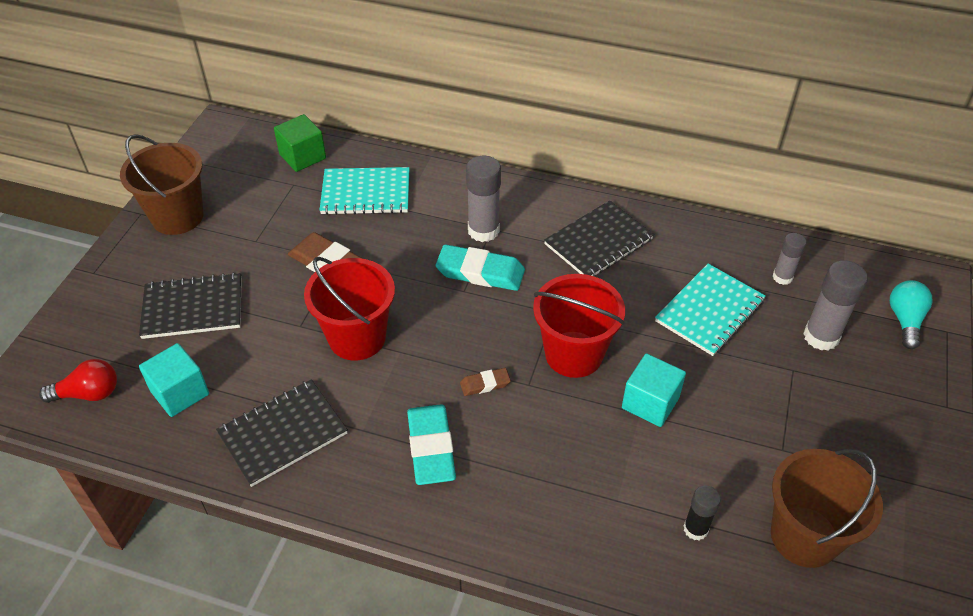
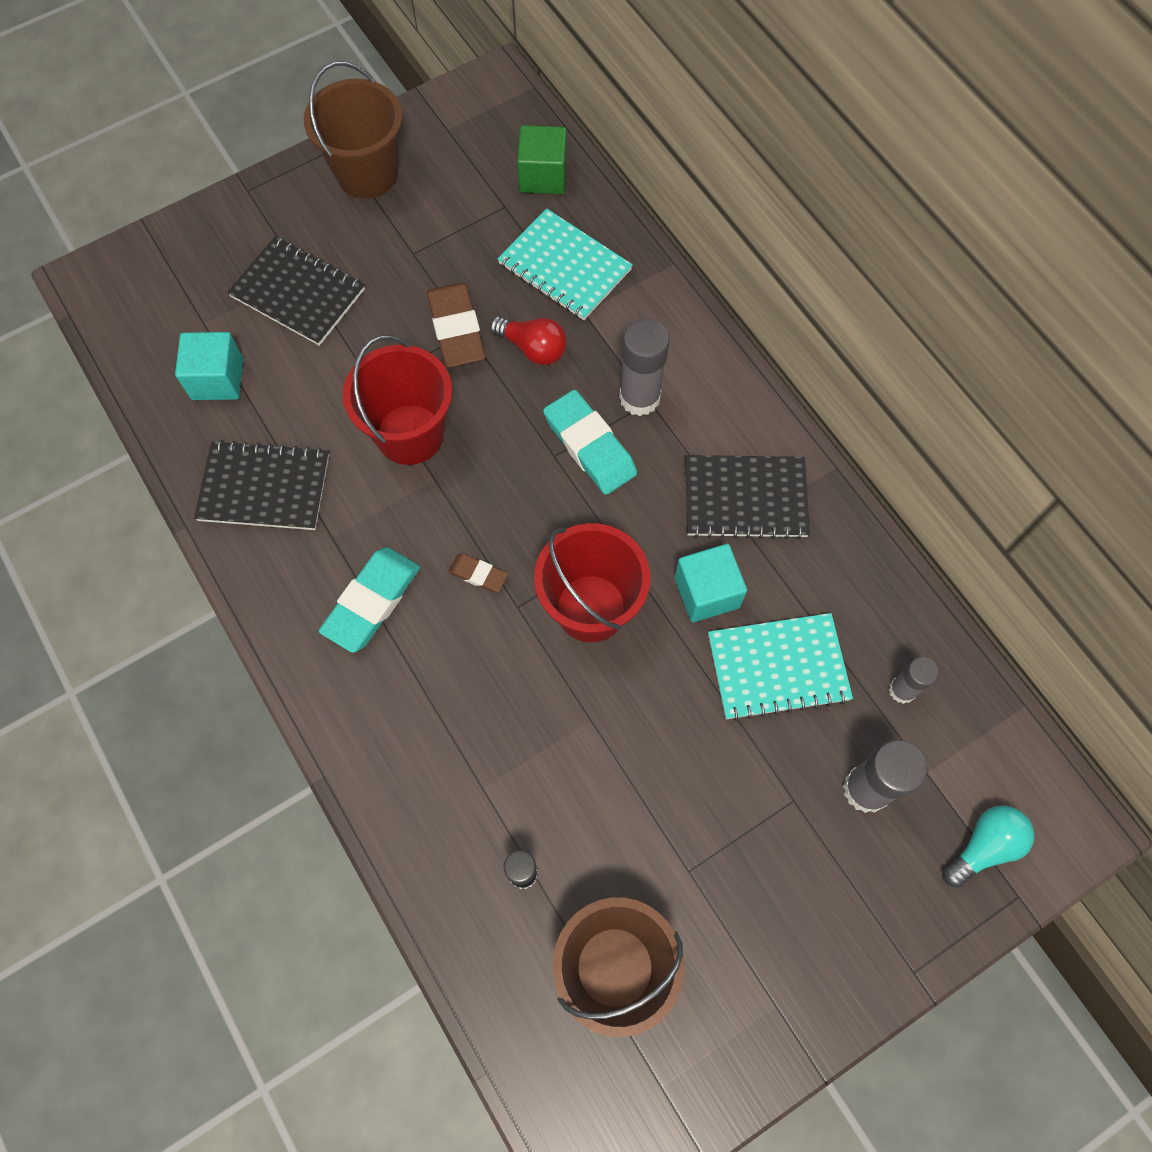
camera: 40 degrees right, 20 degrees up
(89, 393) = (148, 324): red light bulb -> red light bulb (533, 348)
(650, 403) = (611, 718): turquoise cube -> turquoise cube (706, 592)

